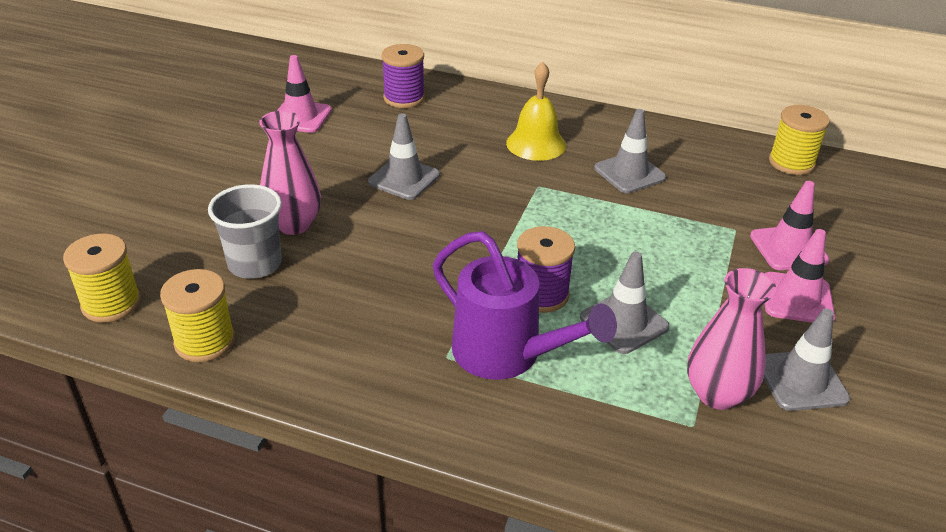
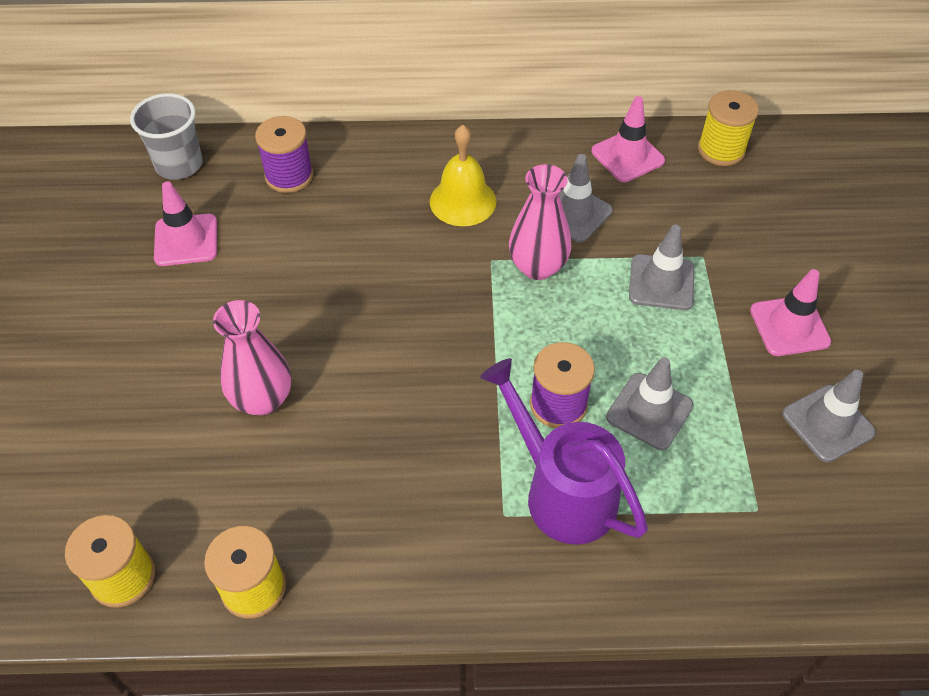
camera: 20 degrees left, 15 degrees up
(255, 264) = (250, 467): grey cup -> grey cup (179, 165)
(404, 179) = (348, 295): grey traffic cone -> grey traffic cone (661, 282)
(508, 355) = (560, 491): purple watering can -> purple watering can turned 150 degrees counterclockwise
(717, 394) = (764, 466): pink vase -> pink vase (537, 267)
(788, 248) = (759, 265): pink traffic cone -> pink traffic cone (627, 156)

